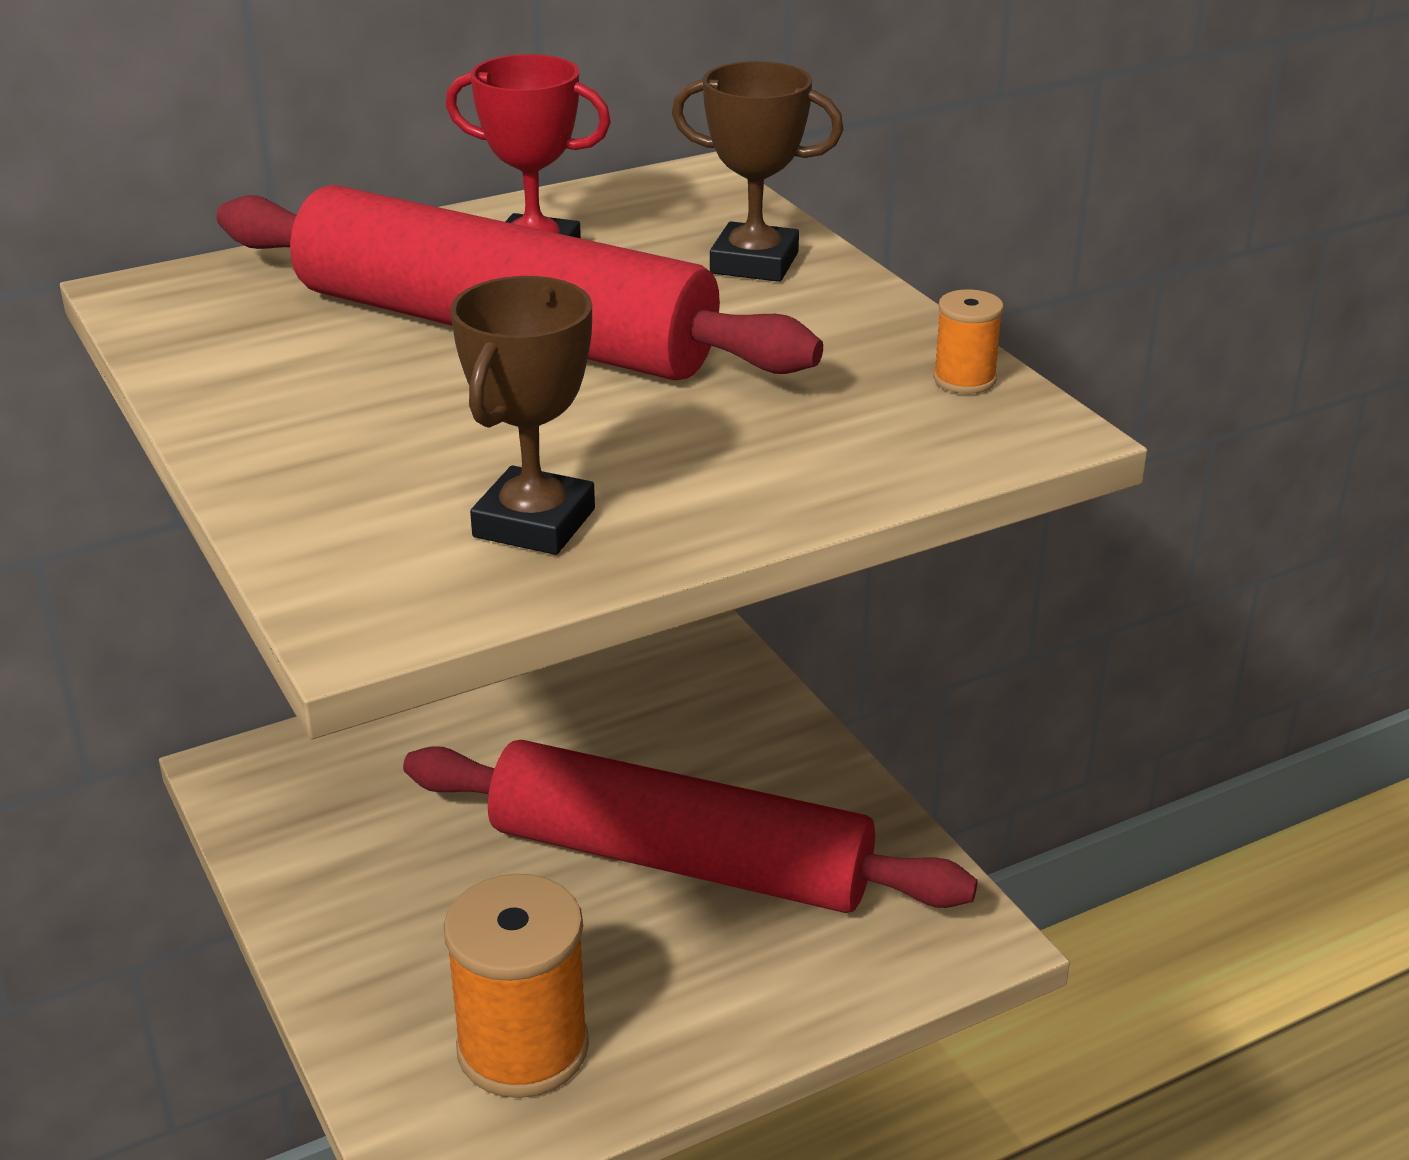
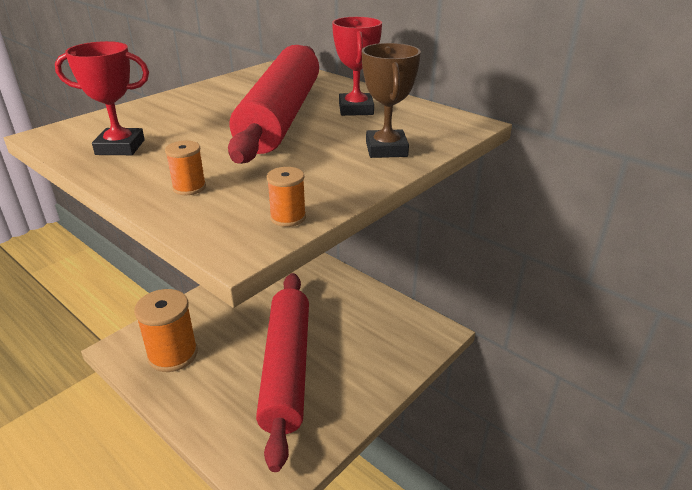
camera: 70 degrees right, 0 degrees up
(534, 523) = (120, 147): brown trophy -> red trophy
(800, 455) = (189, 187): none -> orange spool

